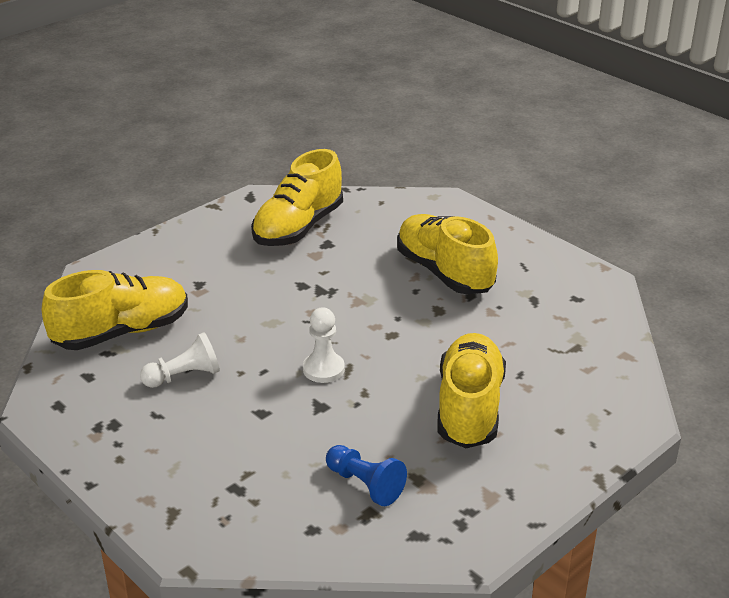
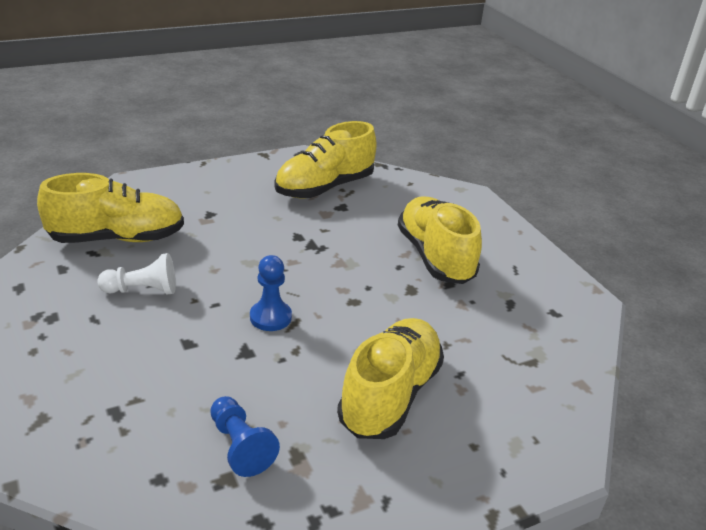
camera: 15 degrees right, 0 degrees up
(323, 369) = (270, 317): white pawn -> blue pawn

